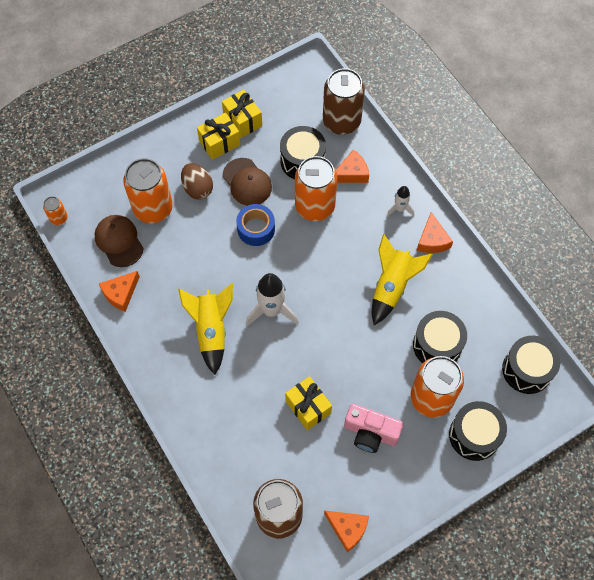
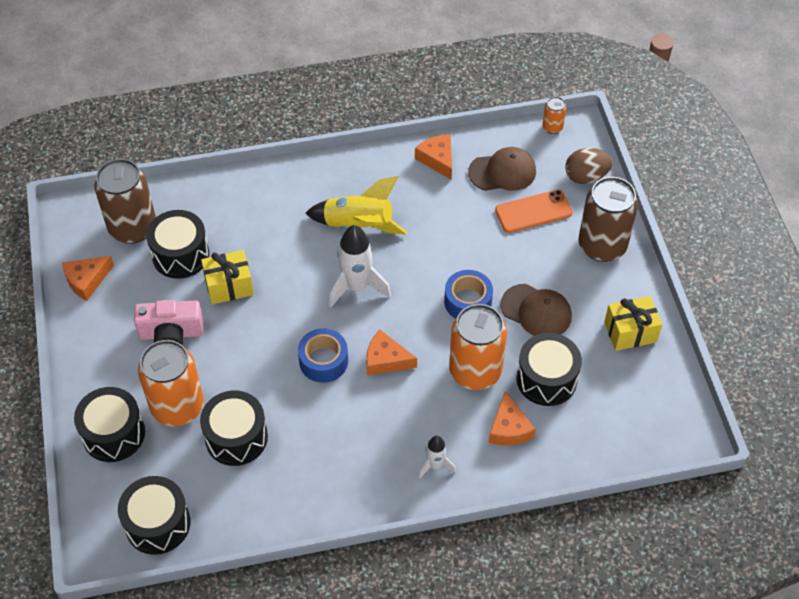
camera: 110 degrees right, 10 degrees down
(153, 208) = (533, 211): orange can -> orange phone
(197, 188) = (545, 260): brown egg -> brown egg (586, 176)
(219, 143) = (604, 299): yellow gift -> none
(247, 182) = (536, 311): brown cap -> brown cap turned 135 degrees counterclockwise
(292, 461) = (180, 255): none -> black drum
(341, 122) = (593, 443): brown can -> brown can (602, 246)
(348, 309) = (323, 361): none -> blue tape
(370, 433) = (171, 334): pink camera -> pink camera turned 135 degrees counterclockwise
(392, 286) = (332, 417): yellow rocket -> none
(432, 240) = (375, 486): orange cheese -> orange cheese (386, 360)

